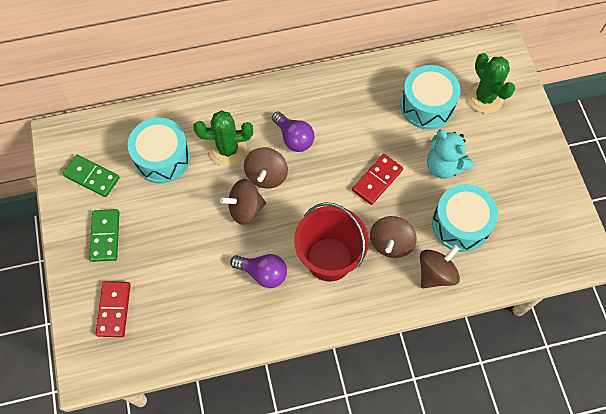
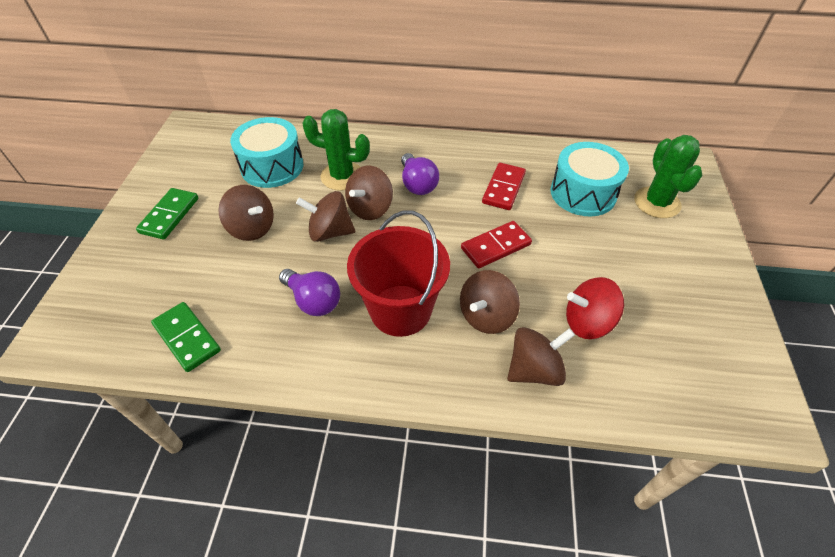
camera: 20 degrees right, 15 degrees down
(92, 177) = (194, 164): green domino -> green domino (187, 338)
(114, 309) = (127, 286): red domino -> red domino (504, 188)
(181, 226) = (252, 228): none -> brown spinning top
(444, 166) = (585, 254): turquoise teddy bear -> none
(460, 224) = (587, 322): turquoise drum -> red spinning top

